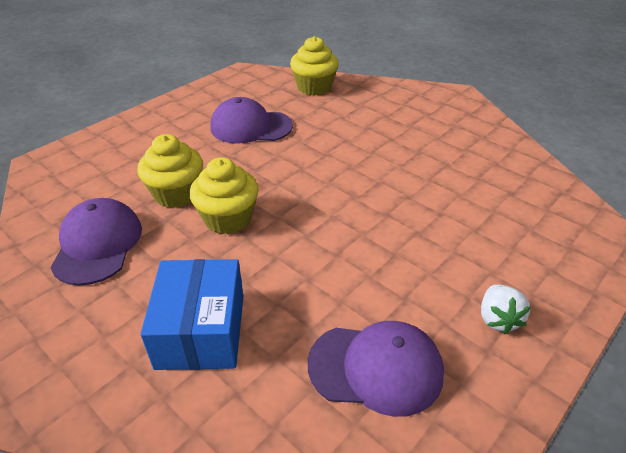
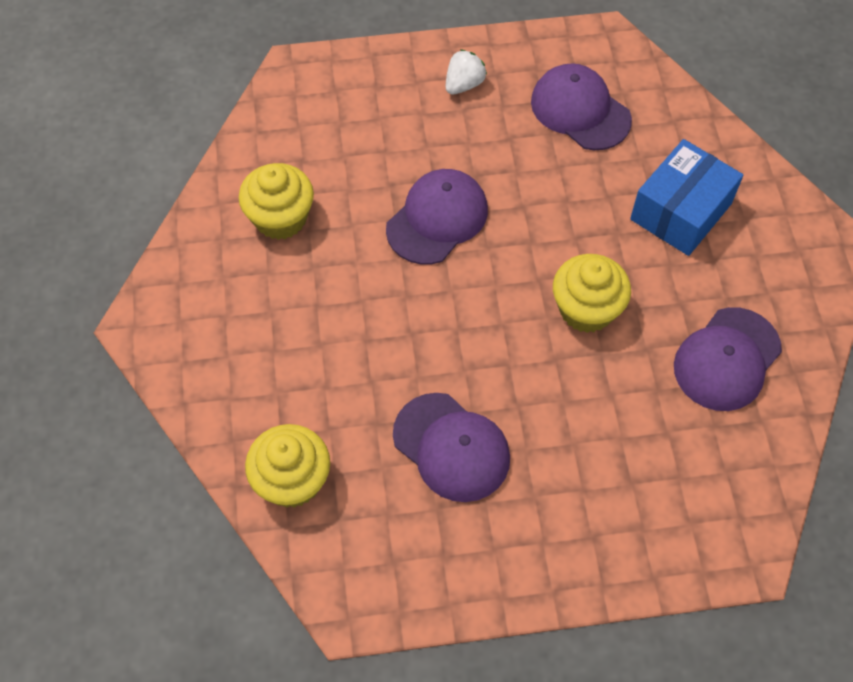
camera: 140 degrees left, 20 degrees up
(176, 193) = (615, 381): yellow cupcake -> yellow cupcake (280, 218)
(384, 212) = (437, 219): none -> purple cap

